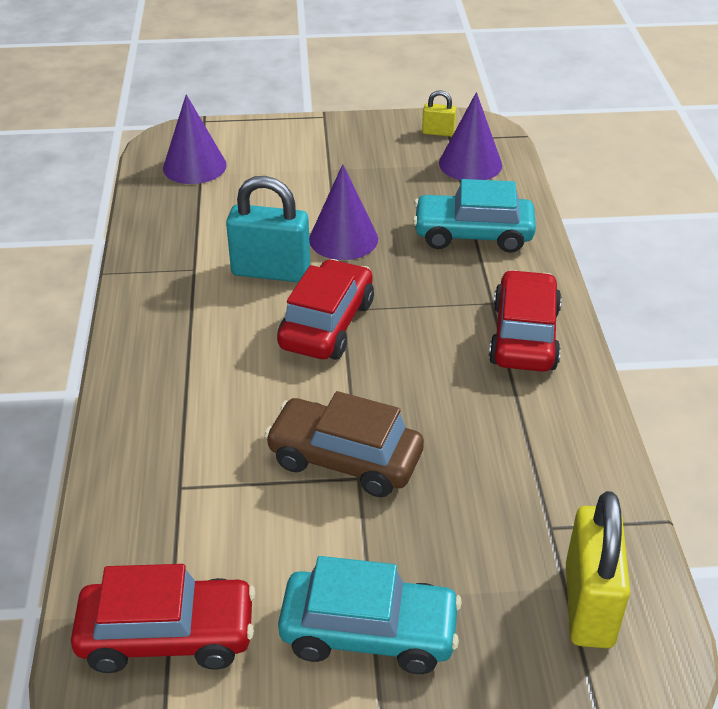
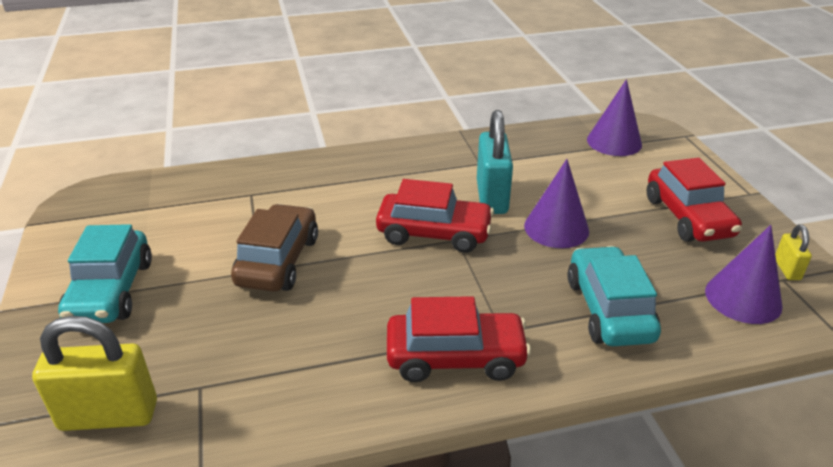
camera: 80 degrees right, 5 degrees down
(168, 635) = (129, 210): red car -> red car (688, 217)

